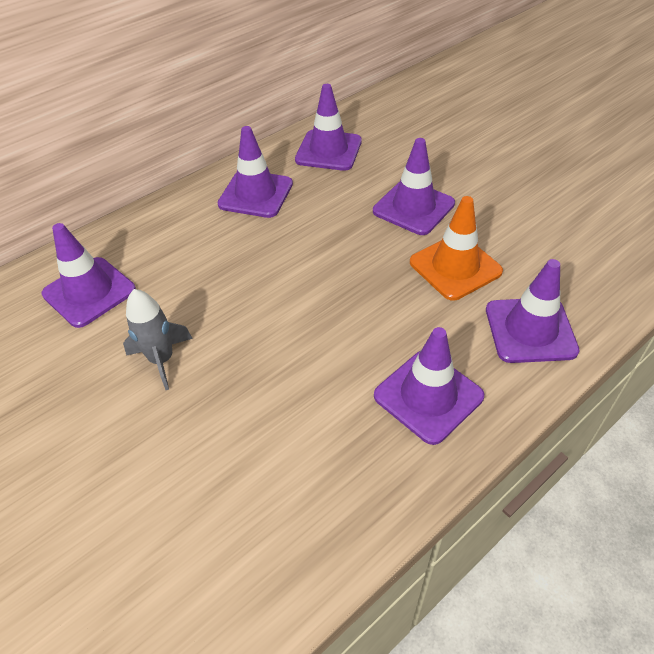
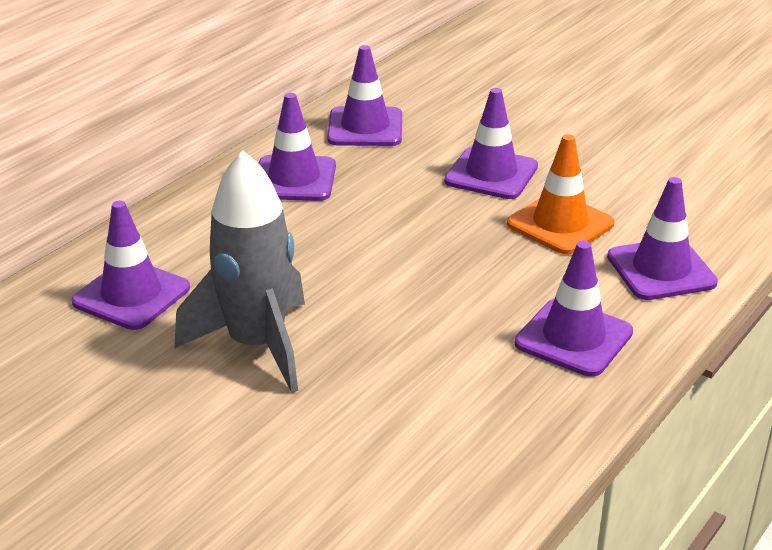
camera: 15 degrees left, 15 degrees down
(162, 360) = (257, 345): grey rocket -> grey rocket, size x1.80

